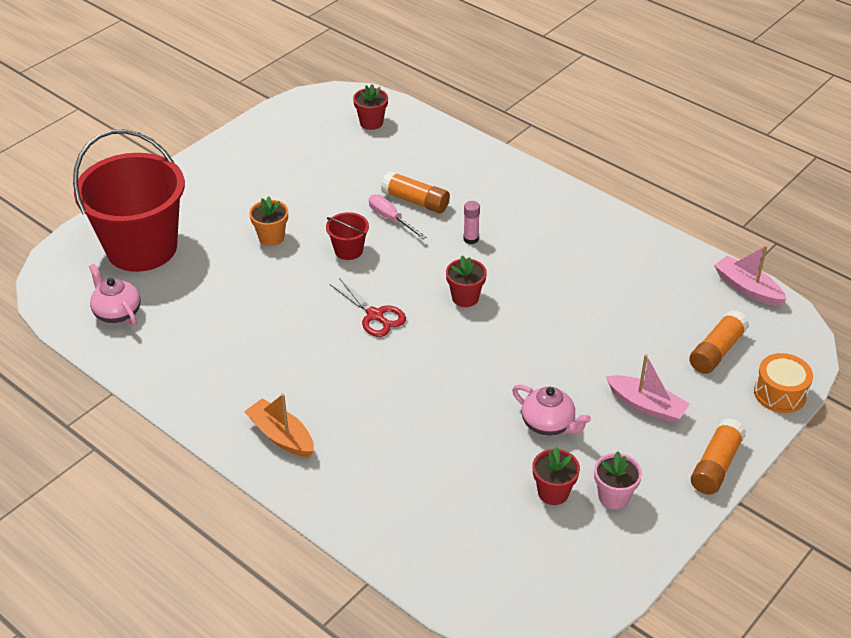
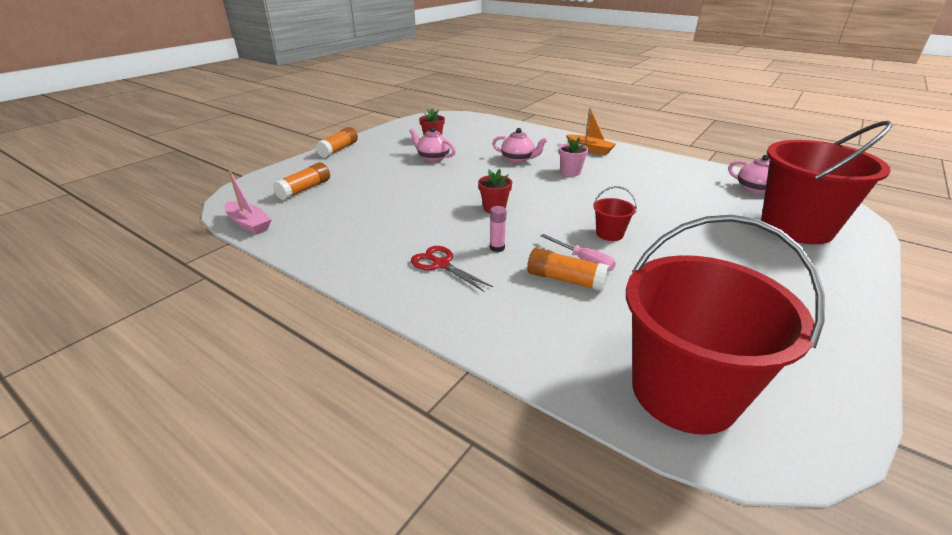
camera: 175 degrees right, 10 degrees down
(271, 237) = (689, 240): orange flower pot -> none
(371, 123) = (684, 392): red flower pot -> red bucket
(375, 315) = (562, 196): red scissors -> red scissors (441, 264)
(411, 410) = (518, 159): none -> pink teapot
(613, 497) = (400, 140): pink flower pot -> pink flower pot (570, 172)
(646, 406) = (369, 166): pink boat -> none
(780, 393) = (276, 174): orange drum -> none

